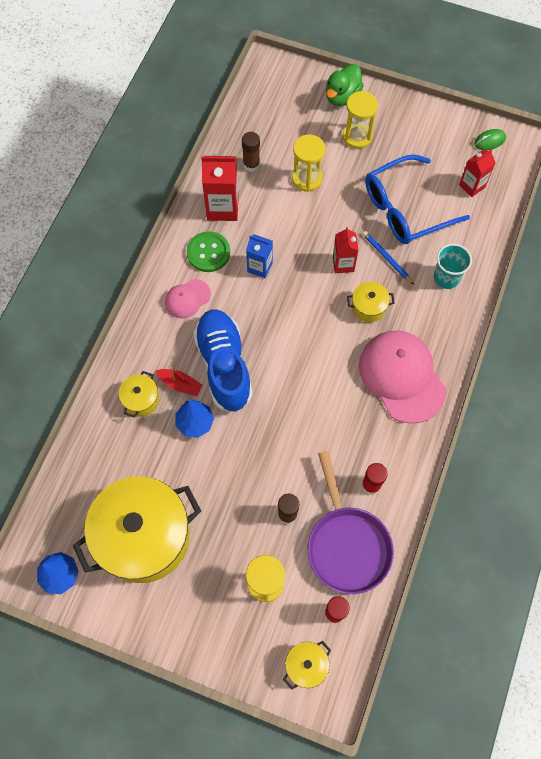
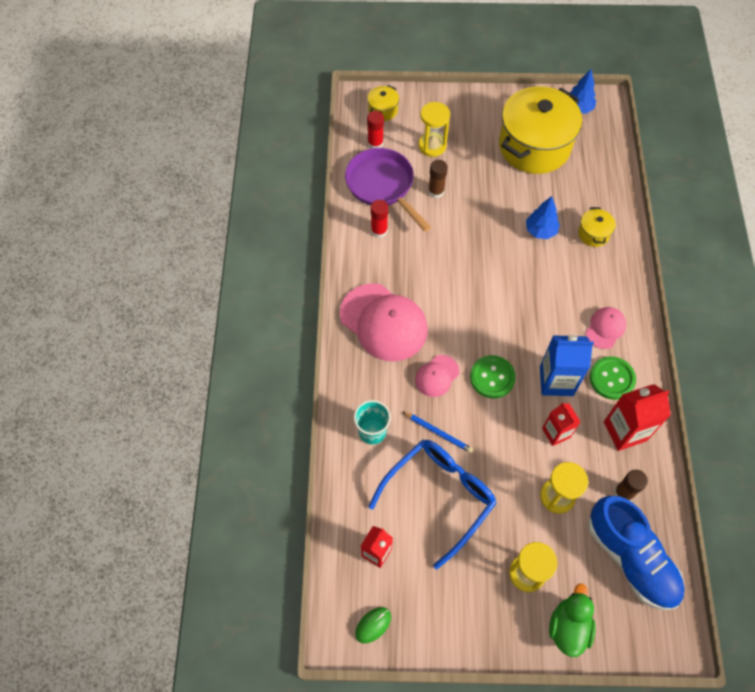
camera: 160 degrees right, 5 degrees down
(180, 384) = (569, 255): red boat -> none
(224, 365) = (541, 282): blue shoe -> blue shoe (630, 558)
(260, 267) = (556, 381): blue carton -> blue carton, size x1.58
(317, 289) = (492, 377): none -> green button
(343, 264) = (478, 411): red carton -> red carton (556, 433)
(368, 307) = (437, 376): yellow pot -> pink cap

